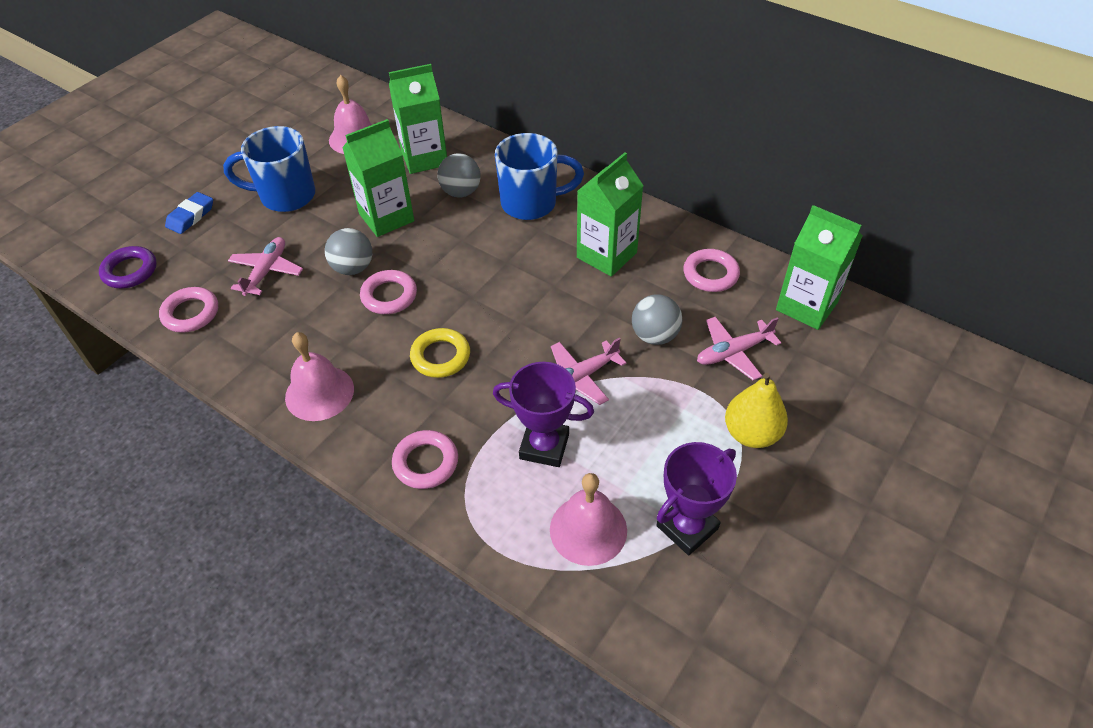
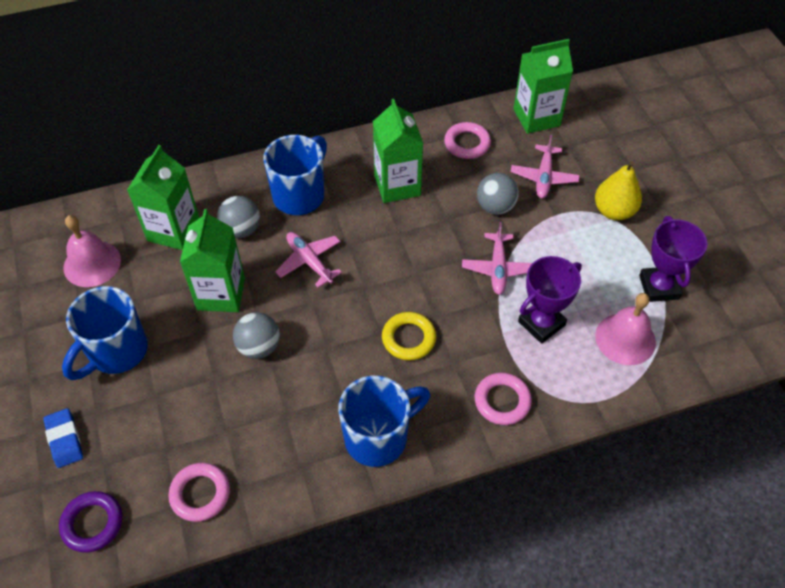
camera: 55 degrees left, 5 degrees up
(267, 271) = (202, 411): pink plane -> pink plane (309, 261)
(319, 393) = (378, 437): pink bell -> blue mug
(389, 296) = (315, 338): pink ring -> none

